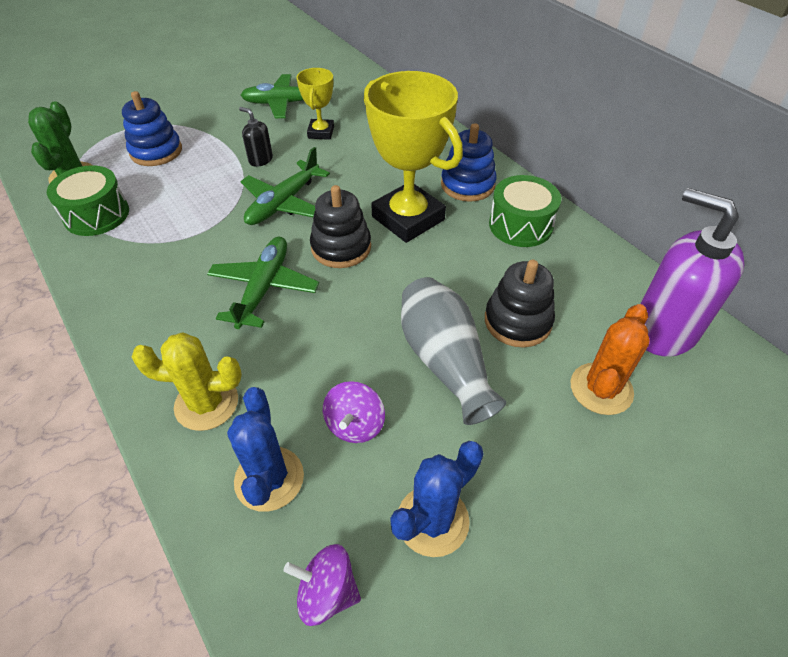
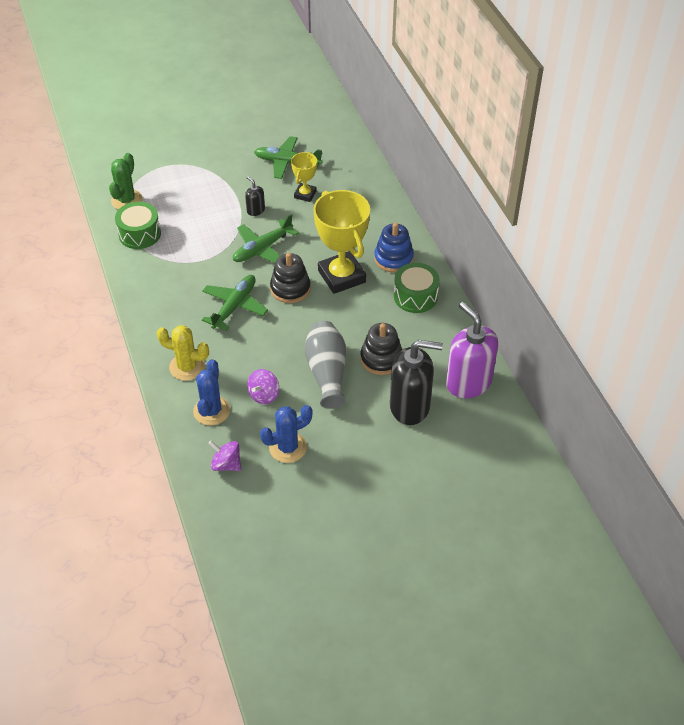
camera: 15 degrees right, 0 degrees up
(156, 151) = (185, 189): blue stacking toy -> none
(601, 389) = (410, 406): orange cactus -> black soap dispenser

